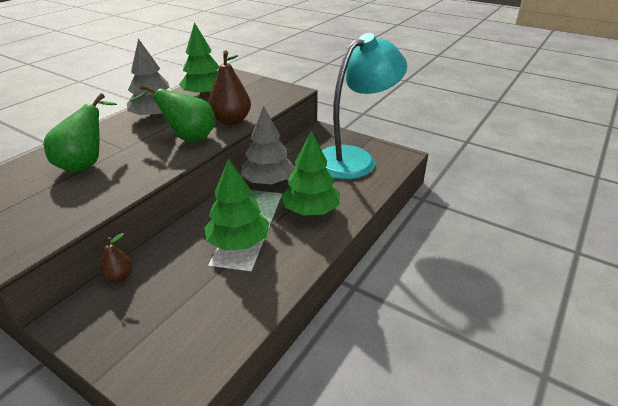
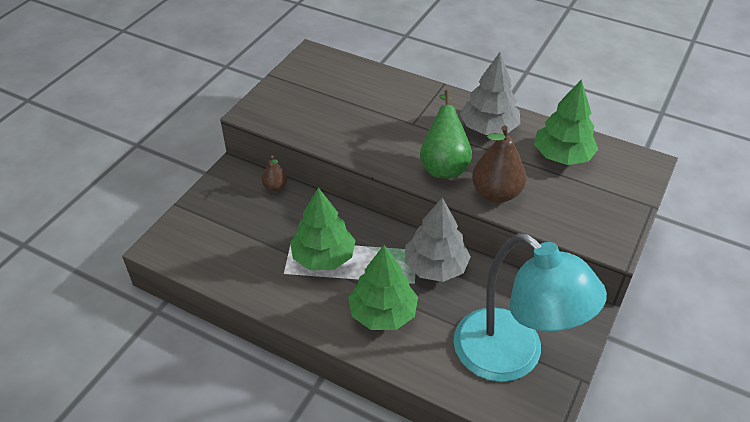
camera: 85 degrees right, 10 degrees up
(86, 164) = (380, 109): green pear -> none

